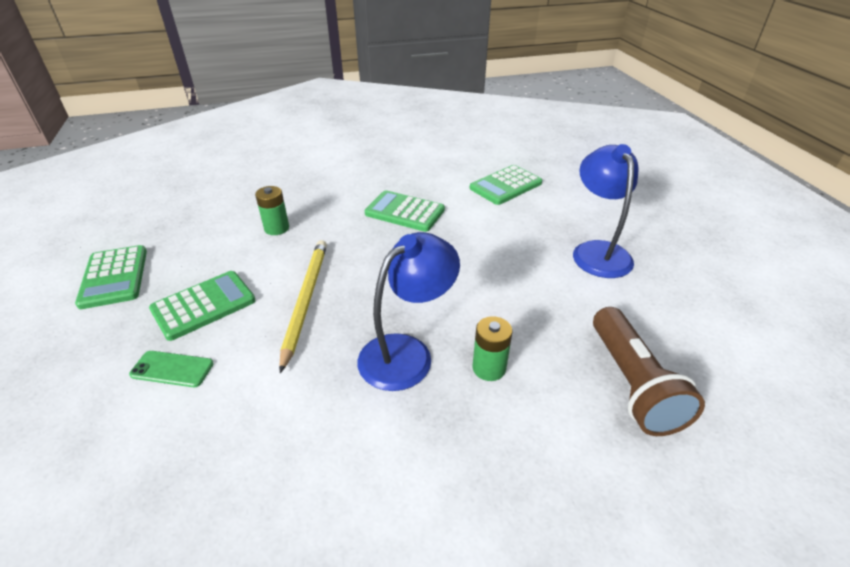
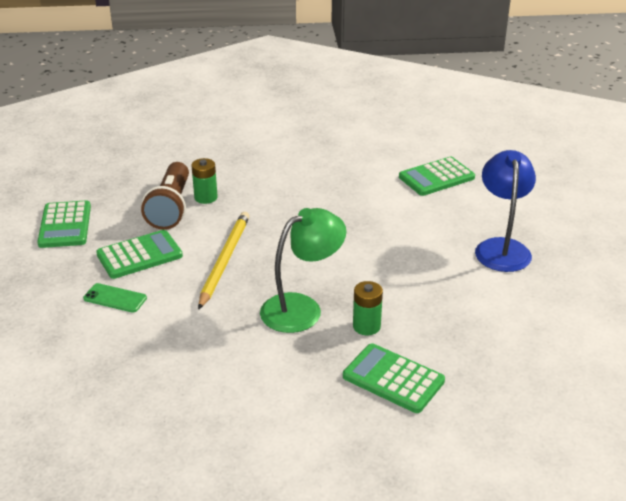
camera: 10 degrees right, 5 degrees down
(404, 212) = (328, 194): green calculator -> green calculator (393, 379)
(407, 352) = (302, 308): blue lamp -> green lamp
(632, 383) = (481, 350): brown flashlight -> brown flashlight (171, 208)

